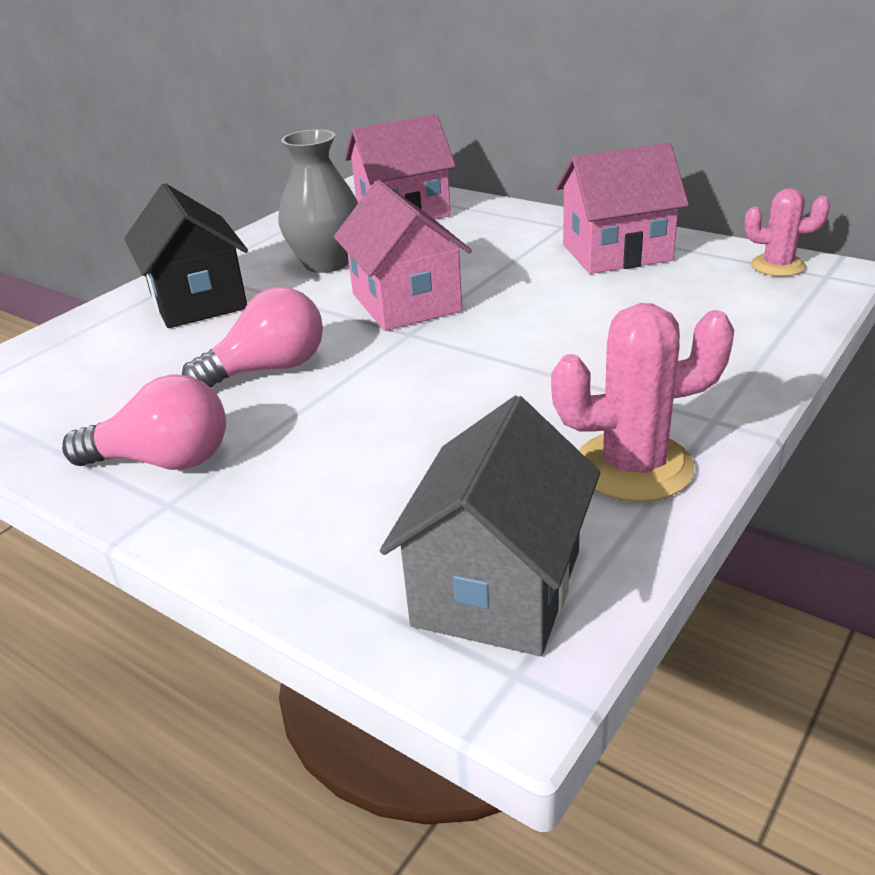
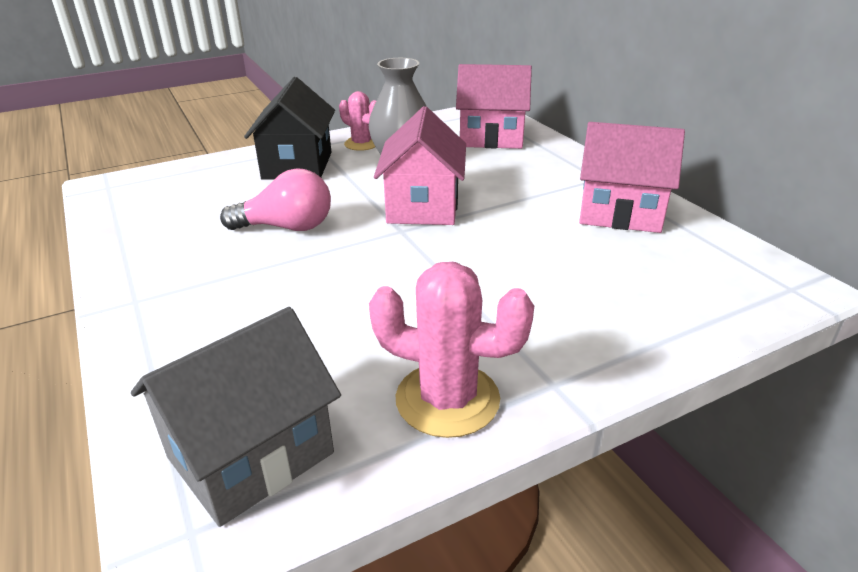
camera: 25 degrees right, 0 degrees up
(163, 461) = (163, 270): pink light bulb -> none
(778, 266) = (752, 265): pink cactus -> pink cactus (361, 144)

